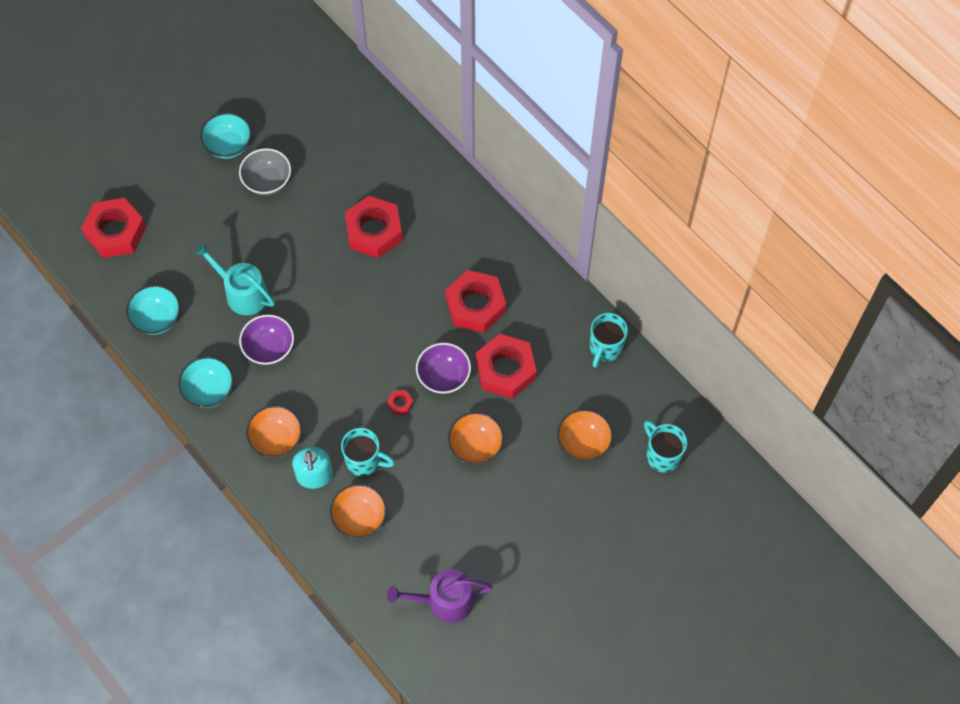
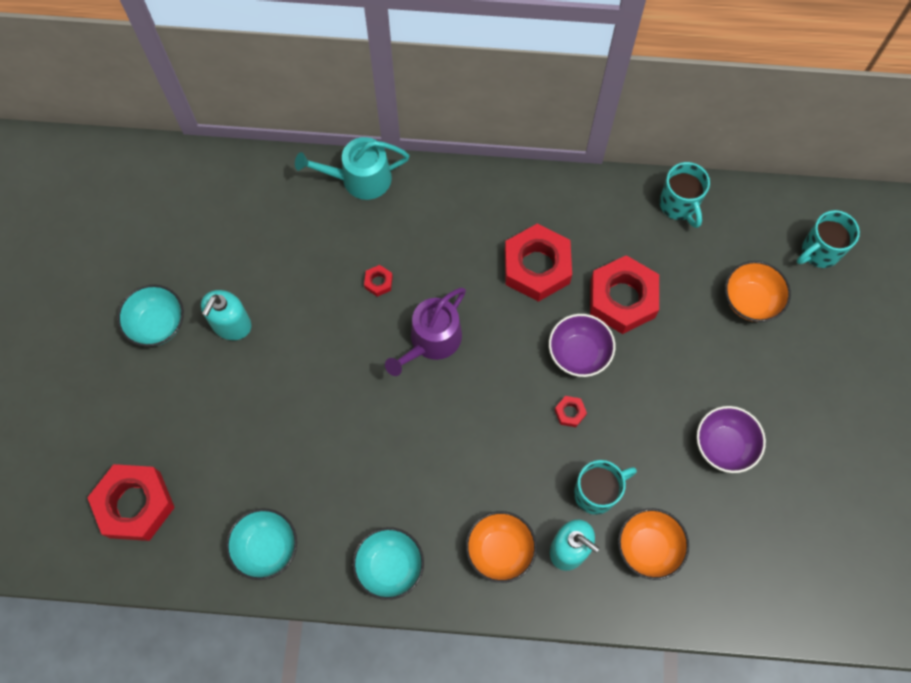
camera: 45 degrees left, 5 degrees up
(242, 293) = (321, 447): turquoise watering can -> turquoise watering can (360, 179)
(267, 181) = (231, 324): grey bowl -> turquoise soap dispenser
(269, 348) = (401, 474): purple bowl -> purple bowl (724, 445)
(374, 231) = (378, 282): red nut -> red nut, size x0.41
(444, 601) = (796, 547): purple watering can -> purple watering can (431, 341)
(475, 446) = (671, 387): orange bowl -> none
(662, 455) = (819, 252): turquoise mug -> turquoise mug turned 45 degrees counterclockwise

